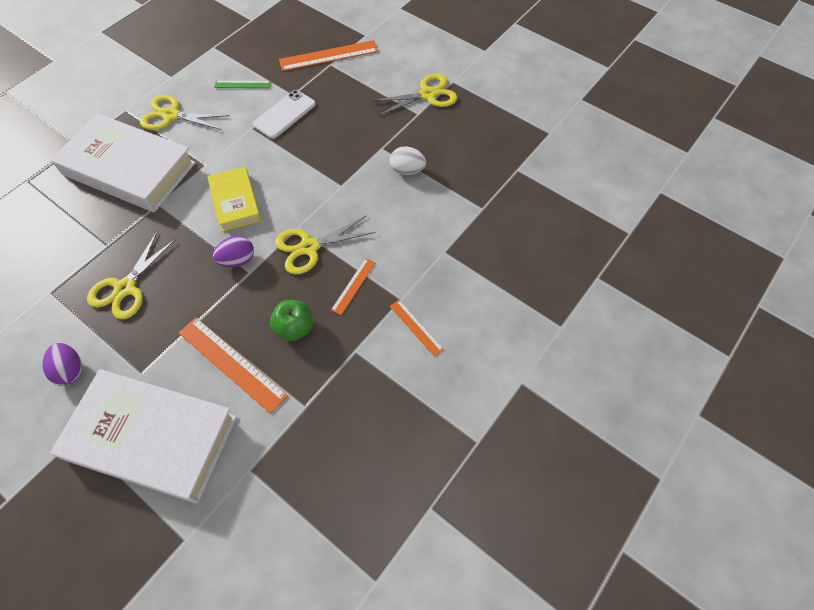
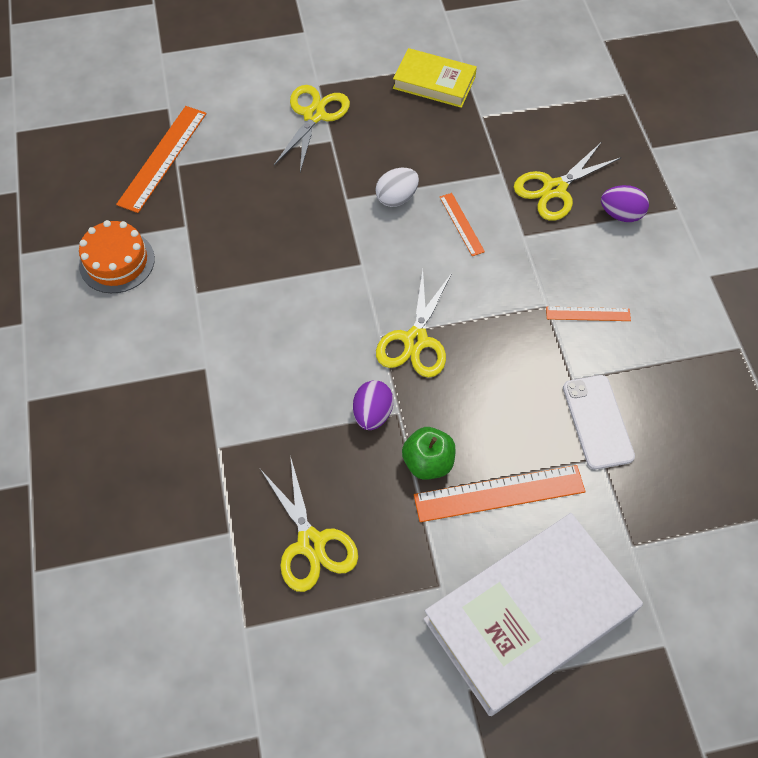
camera: 50 degrees left, 0 degrees up
(71, 370) = (377, 656): purple egg -> purple egg (621, 214)
(129, 169) = (132, 447): white book -> none
(171, 115) = (89, 358): yellow scissors -> yellow scissors (554, 189)
(235, 202) = (290, 370): yellow book -> yellow book (434, 82)
(242, 84) = (117, 262): green ruler -> orange cake
(284, 114) = (208, 251): white phone -> white phone (597, 422)
(295, 328) = (503, 413): green apple -> green apple (428, 462)
(353, 286) = (497, 333): orange ruler -> orange ruler (461, 224)

